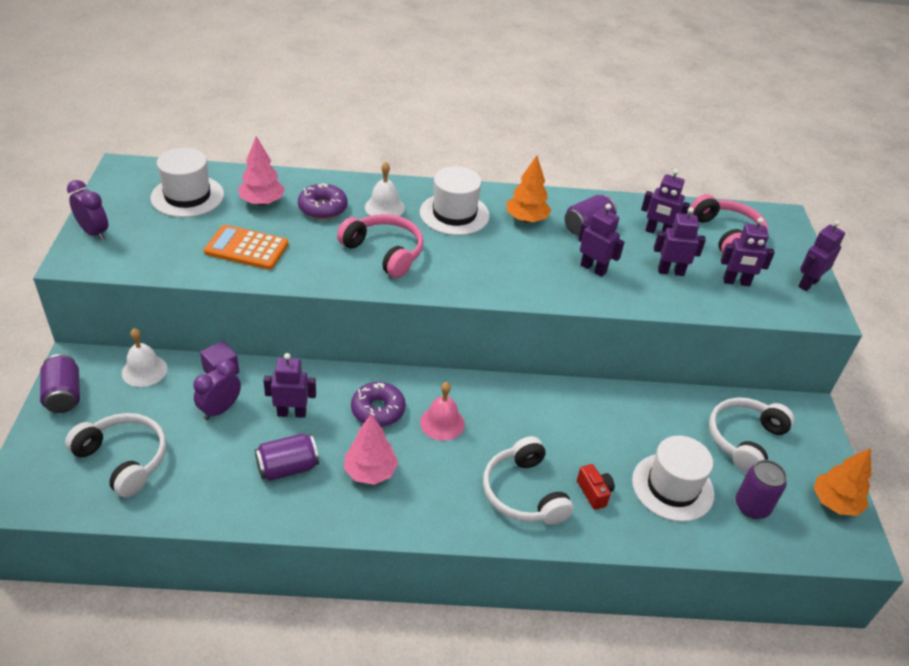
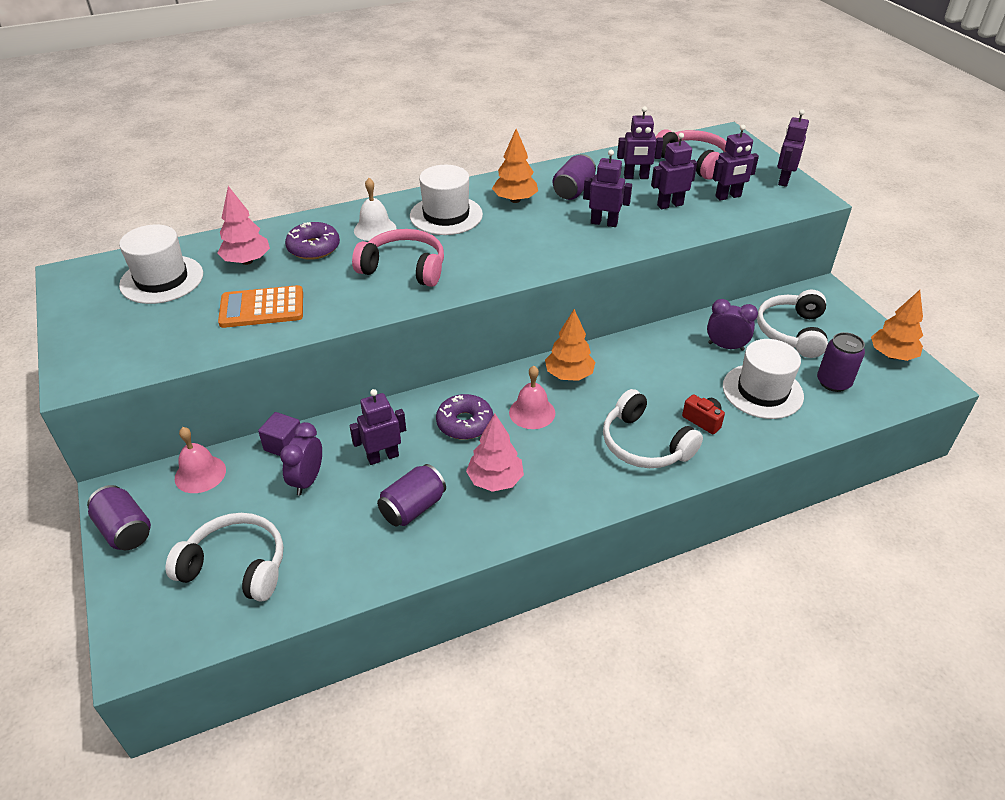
camera: 20 degrees left, 0 degrees up
(94, 233) = (81, 345): purple clock -> purple clock (726, 346)
(144, 370) = (200, 474): white bell -> pink bell
(498, 401) = (569, 375): none -> orange tree

